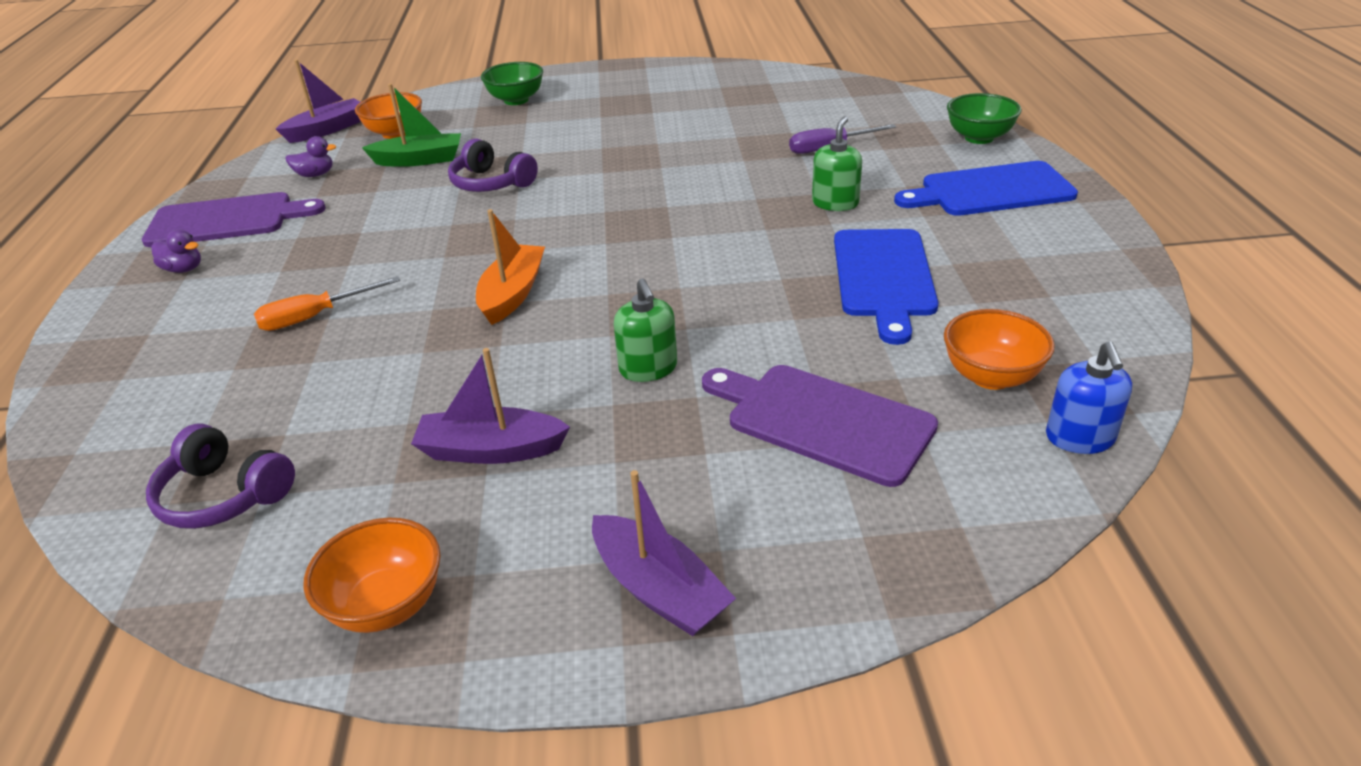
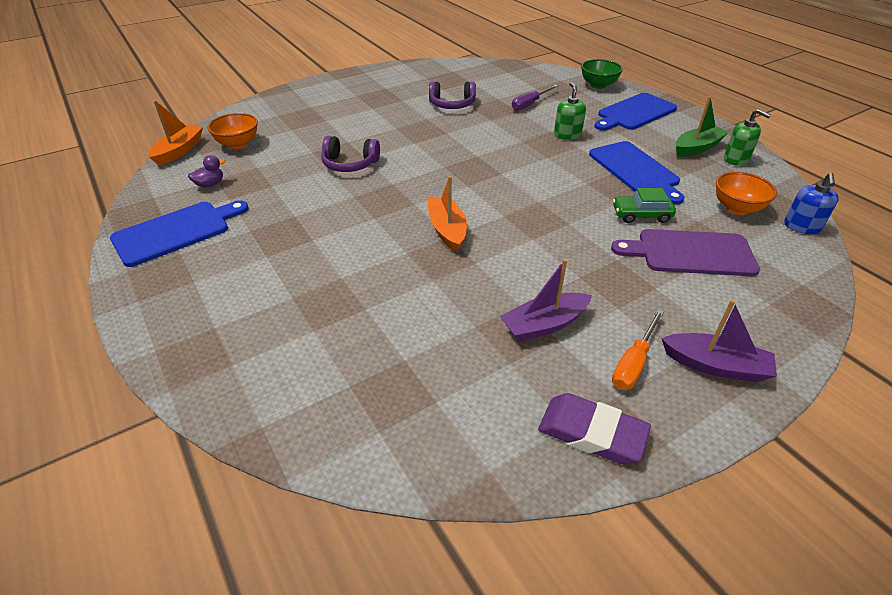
camera: 30 degrees left, 5 degrees up
(183, 269) = (185, 275): purple duck -> none
(224, 495) = (411, 412): purple headphones -> purple headphones (452, 104)
(226, 220) = (176, 232): purple cutting board -> blue cutting board
(314, 317) = (331, 280): orange screwdriver -> orange screwdriver (633, 363)
(327, 130) = (179, 151): purple boat -> orange boat
(387, 605) = (591, 433): orange bowl -> purple eraser
(419, 160) = (279, 159): green boat -> green boat (697, 148)
(516, 100) = (301, 107): green bowl -> none
(648, 368) = (575, 251): green soap dispenser -> green soap dispenser (736, 159)
(811, 344) = (641, 215): none -> green car
(1079, 438) = (802, 227): blue soap dispenser -> blue soap dispenser turned 45 degrees clockwise

